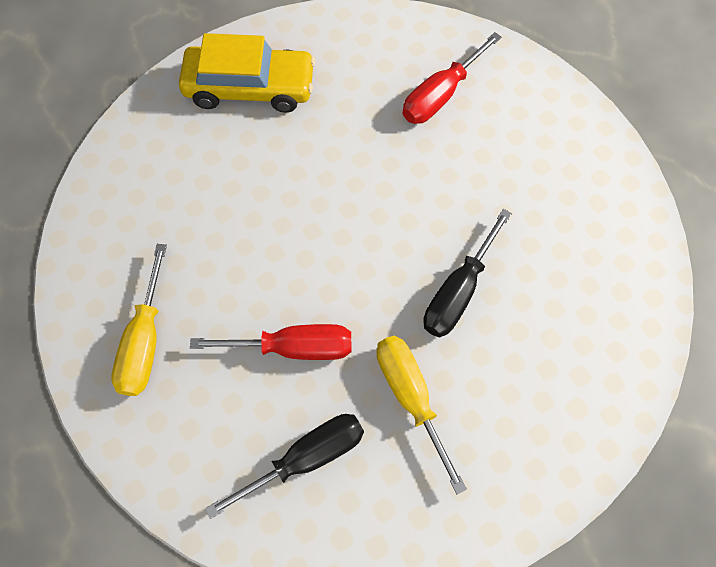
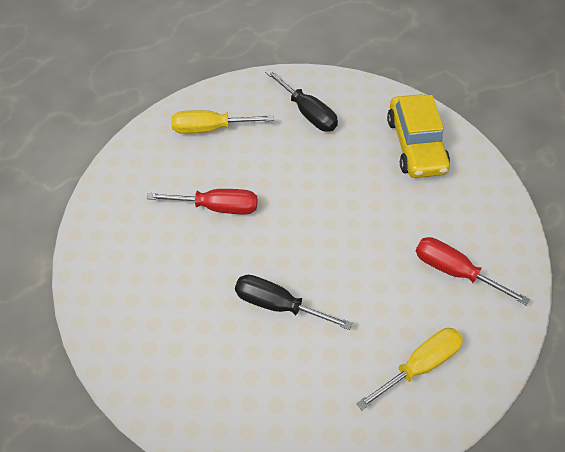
camera: 80 degrees right, 10 degrees down
(294, 347) = (217, 207): red screwdriver -> red screwdriver turned 75 degrees counterclockwise
(306, 458) = (142, 227): black screwdriver -> black screwdriver (308, 113)
(411, 397) = (191, 283): yellow screwdriver -> yellow screwdriver (420, 365)

